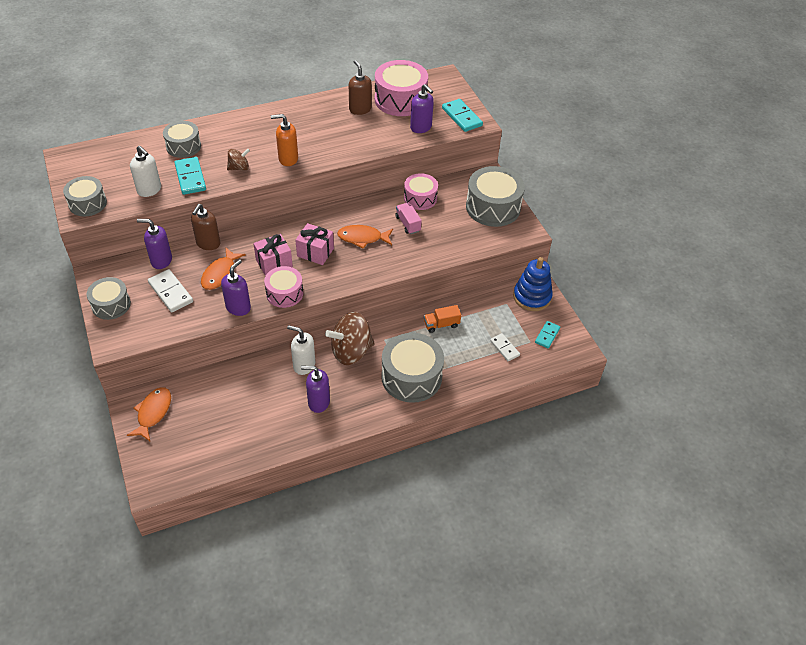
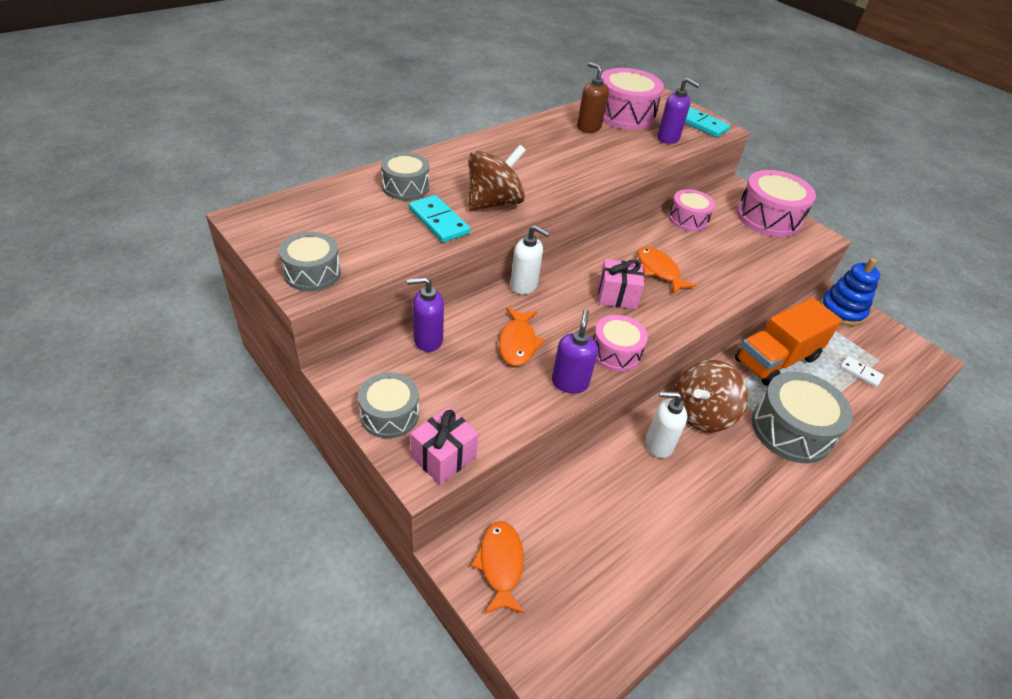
camera: 20 degrees left, 5 degrees down
(149, 190) = (392, 243): white soap dispenser -> white soap dispenser (524, 285)
(170, 292) = (465, 380): white domino -> none
(208, 244) = (477, 308): brown soap dispenser -> none
(239, 168) = (494, 202): brown spinning top -> brown spinning top, size x1.93
(274, 263) = (577, 317): pink gift -> pink gift (444, 457)
(288, 159) = (546, 186): orange soap dispenser -> none
(318, 402) = (709, 490): purple soap dispenser -> none
(362, 238) = (659, 271): orange fish -> orange fish turned 75 degrees clockwise
(408, 224) = (696, 248): pink truck -> none
(441, 324) = (776, 359): orange truck -> orange truck, size x2.19
(493, 207) = (768, 218): grey drum -> pink drum
(547, 335) = (890, 349): turquoise domino -> none

